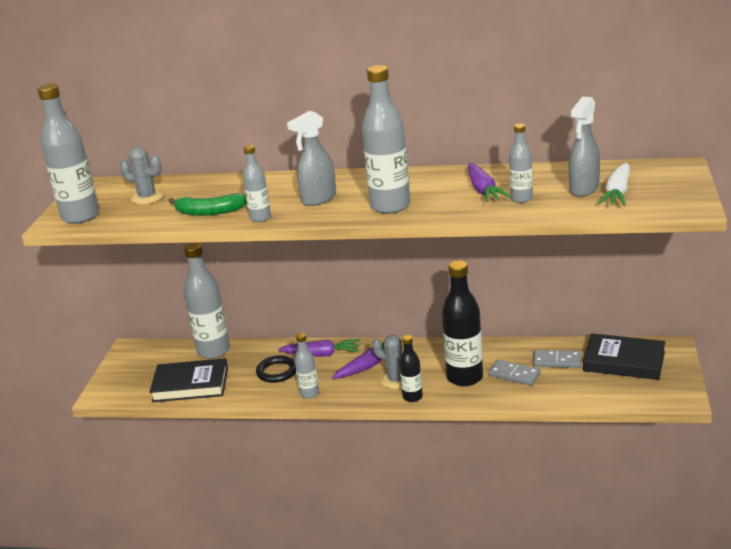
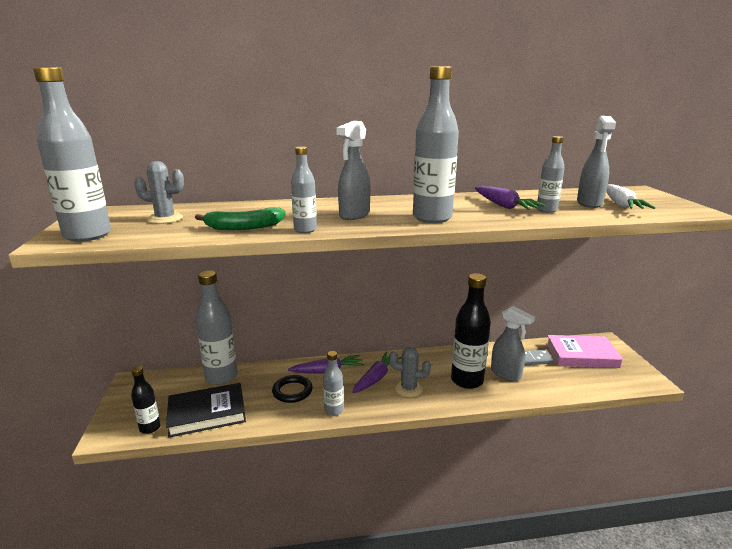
camera: 20 degrees left, 5 degrees down
(412, 397) = (433, 403): black bottle -> black bottle (150, 428)
(514, 375) = (506, 374): grey domino -> grey spray bottle
(624, 361) = (581, 355): black book -> pink book

